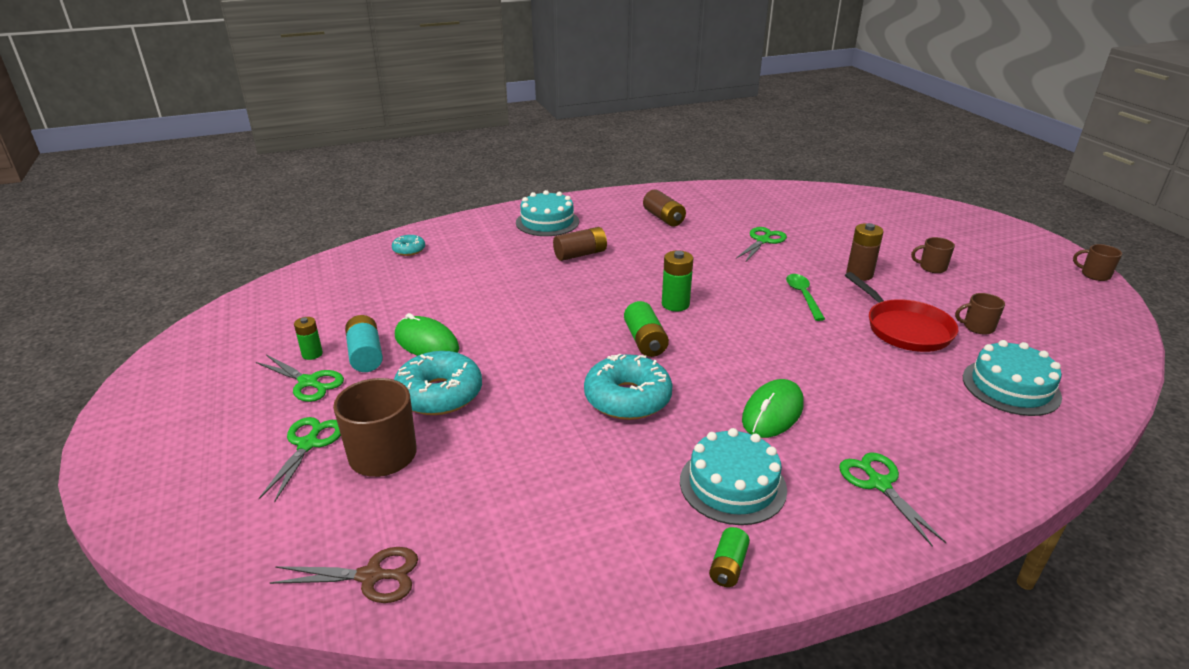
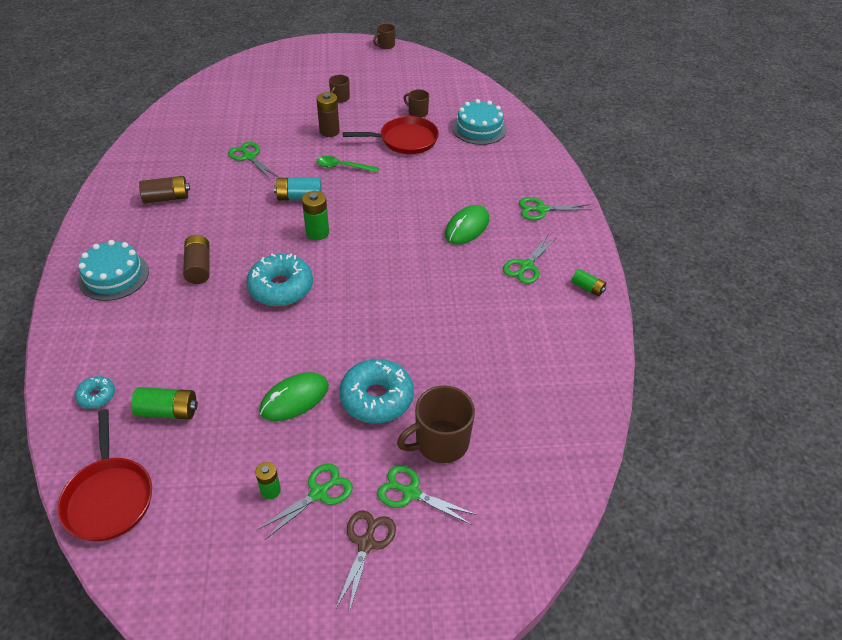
camera: 75 degrees left, 15 degrees up
(305, 281) = (109, 497): none -> red pan
(365, 355) = (293, 446): turquoise battery -> turquoise battery (299, 197)
(371, 576) = (562, 455): brown scissors -> brown scissors (366, 543)
(627, 398) = (426, 290): turquoise donut -> turquoise donut (281, 287)
(645, 341) = (359, 263): green battery -> green battery (168, 411)
(732, 485) = (526, 266): turquoise cake -> green scissors
(772, 412) = (467, 227): green mouse -> green mouse turned 75 degrees clockwise
(977, 327) = (417, 112): brown mug -> brown mug turned 105 degrees clockwise

